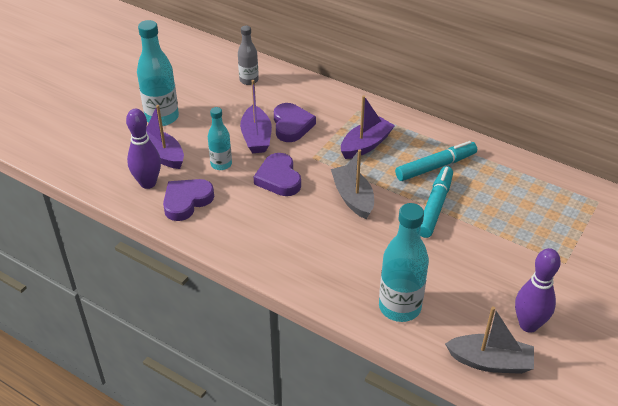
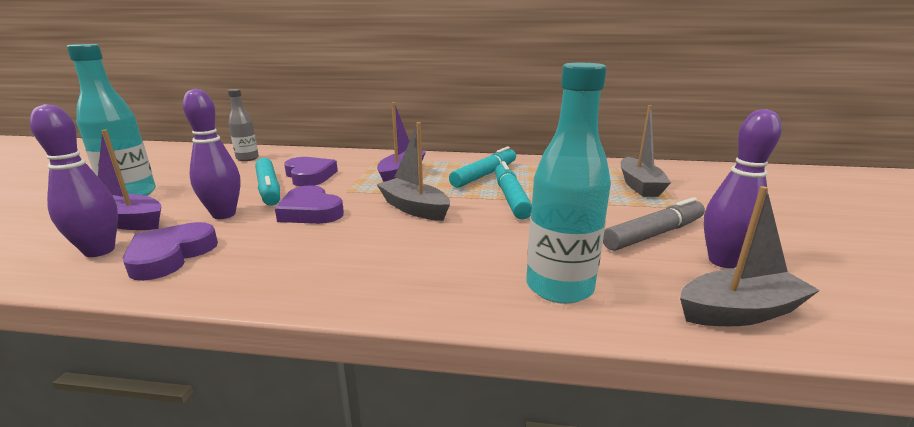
camera: 25 degrees left, 20 degrees down
(221, 164) = (224, 214): turquoise bottle -> purple bowling pin
(256, 137) = (268, 189): purple boat -> turquoise marker
(508, 284) = (654, 234): none -> grey marker
(560, 224) = (639, 186): none -> grey boat

